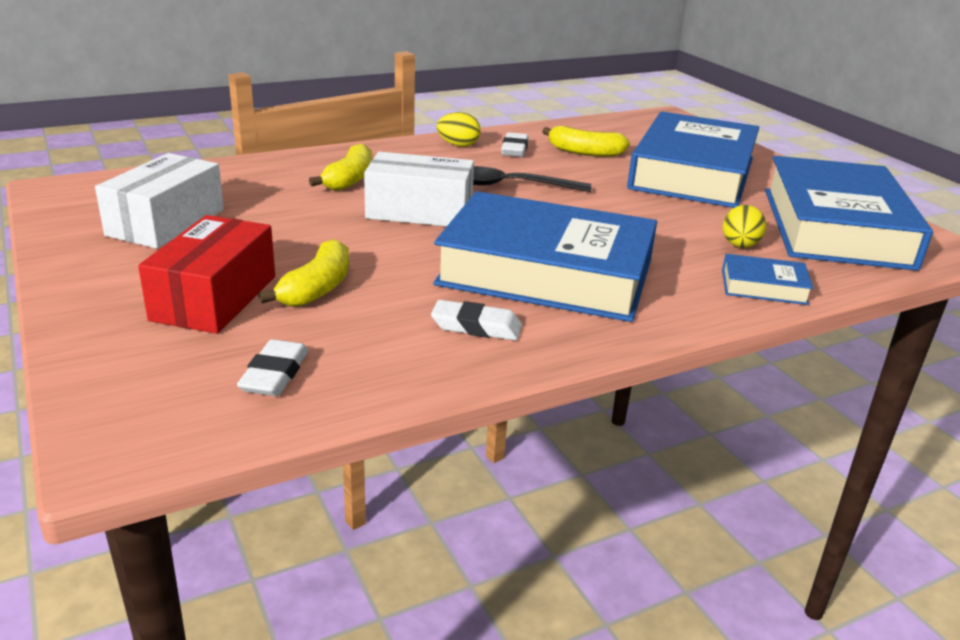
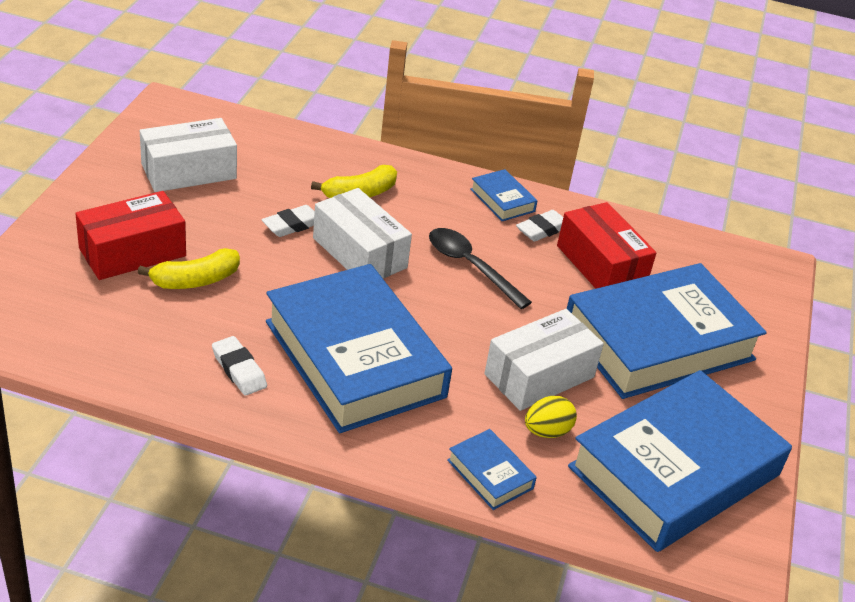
camera: 40 degrees right, 10 degrees up
(274, 374) = (87, 327): white eraser -> white eraser (292, 225)
(458, 145) = (502, 200): yellow egg -> blue book
(584, 152) = (601, 265): yellow banana -> red box
(673, 220) = (539, 376): none -> white box

